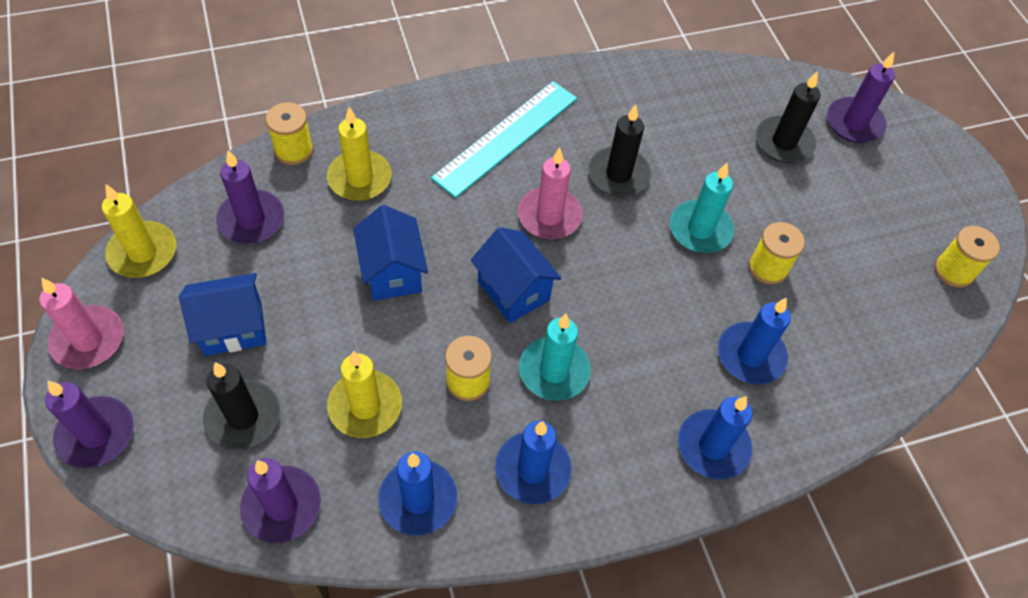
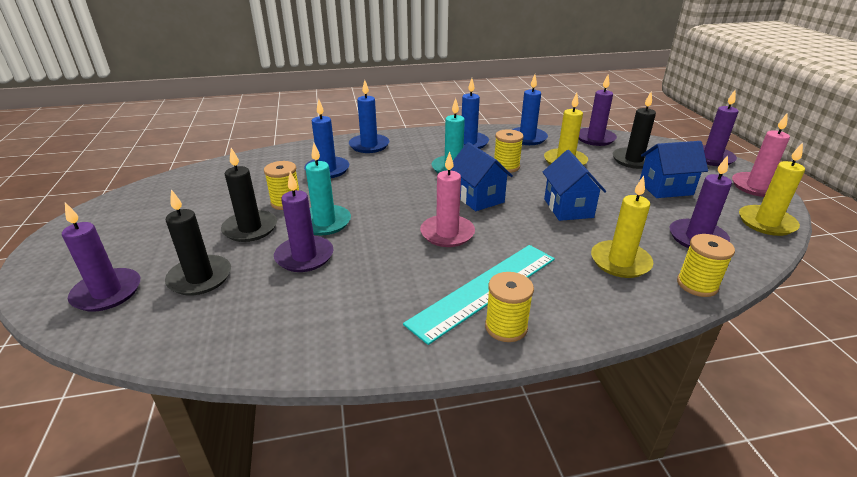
camera: 170 degrees left, 25 degrees down
(618, 174) = (379, 258): black candle -> black candle (250, 228)
(697, 174) = (304, 256): none -> purple candle
(953, 271) = (148, 197): yellow spool -> yellow spool (506, 327)

